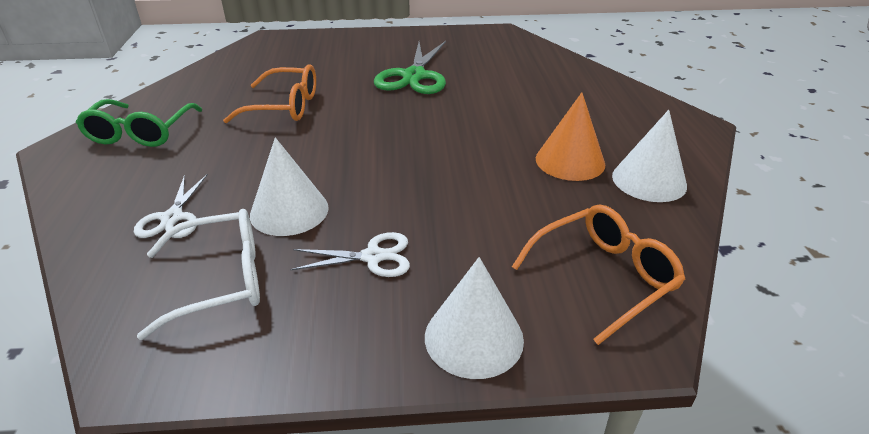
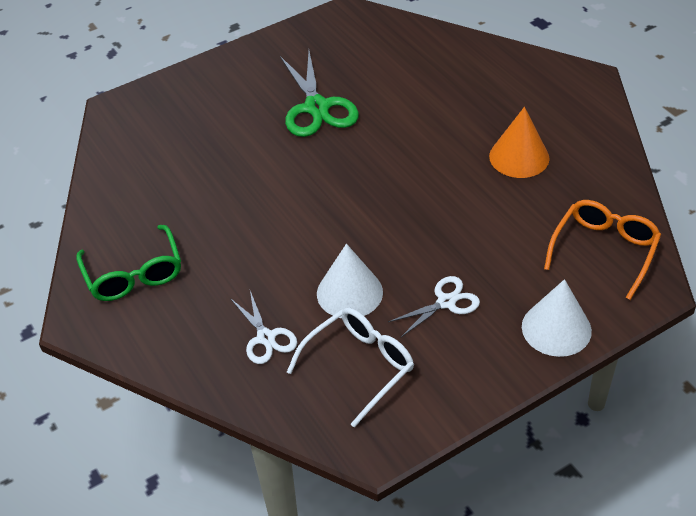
camera: 25 degrees left, 10 degrees up
(285, 106) = (233, 191): orange glasses -> none
(649, 180) = (586, 153): white cone -> none

